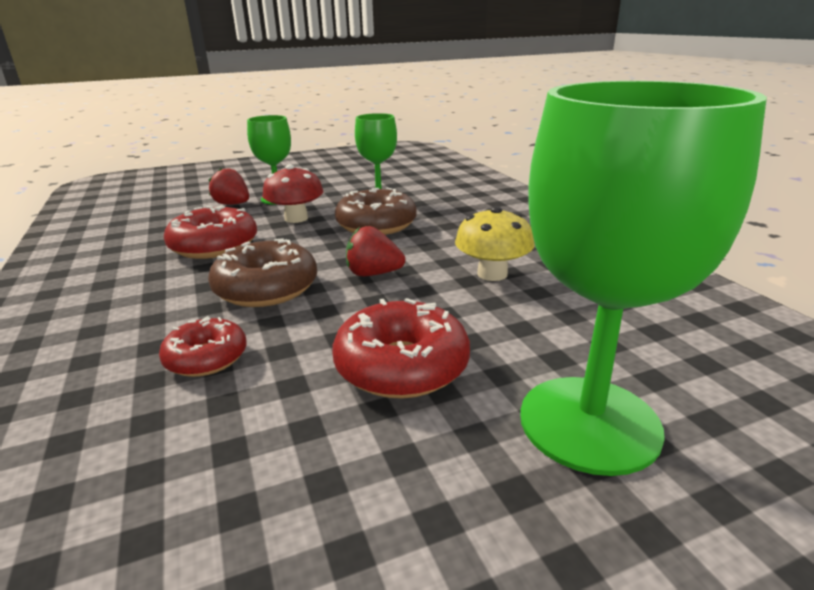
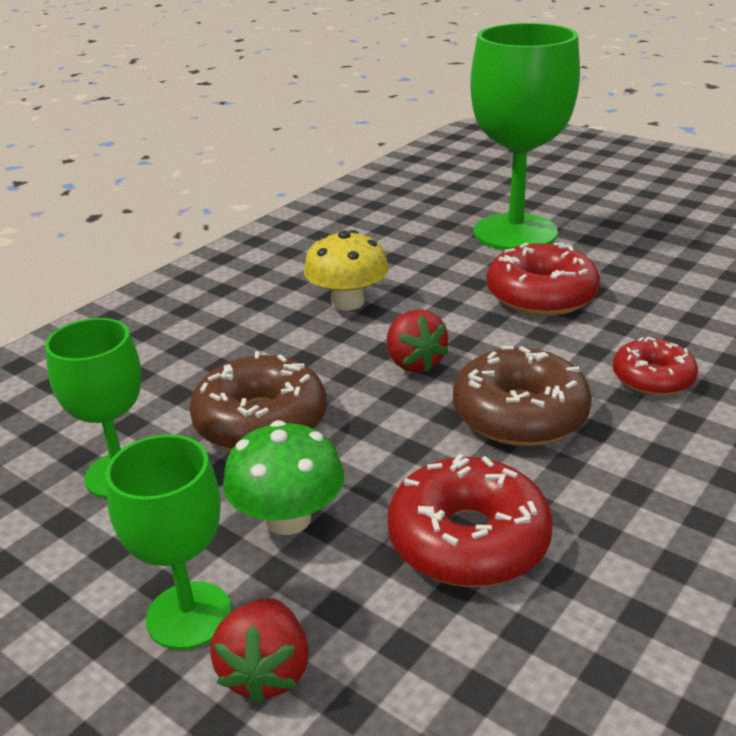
camera: 120 degrees left, 5 degrees up
(296, 218) = (288, 518): red mushroom -> green mushroom

